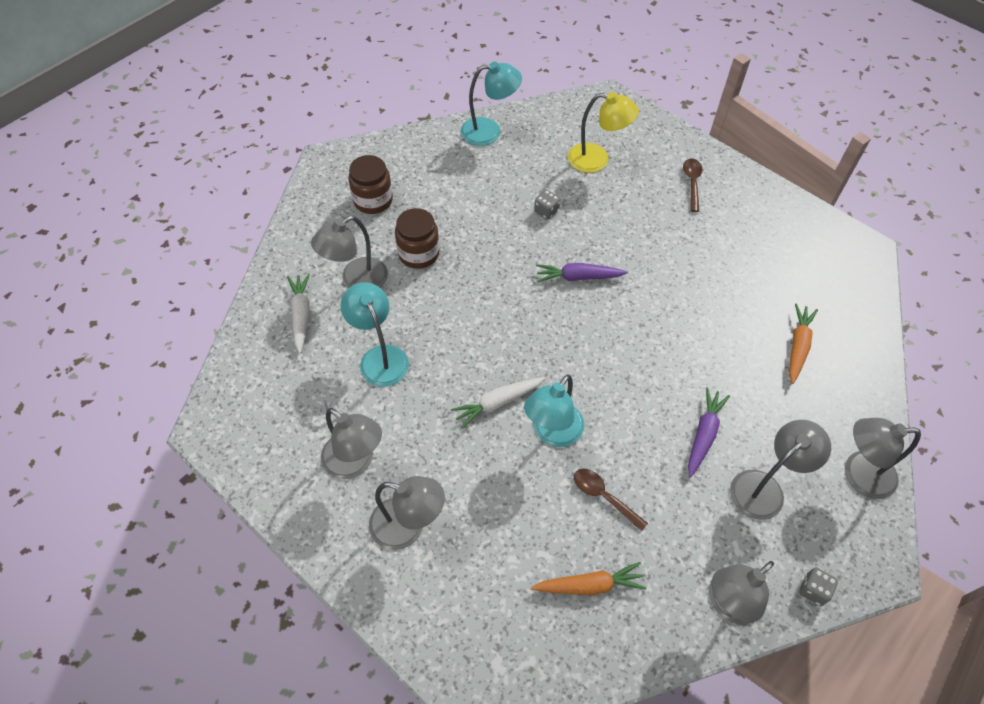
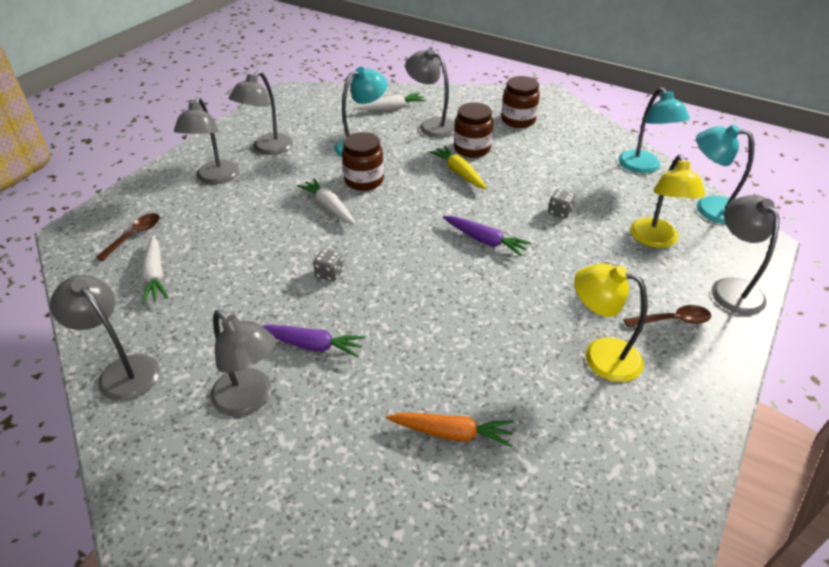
camera: 80 degrees right, 15 degrees down
(455, 363) = (364, 181): none -> brown jar
(462, 274) = (459, 173): none -> yellow carrot
(552, 433) = (302, 240): turquoise lamp -> turquoise lamp (708, 208)
(578, 277) = (485, 240): purple carrot -> purple carrot turned 135 degrees clockwise
(589, 585) = (155, 275): orange carrot -> white carrot
(604, 497) = (239, 277): brown spoon -> brown spoon (134, 236)
(725, 237) = (600, 355): none -> yellow lamp
(813, 590) = (125, 445): grey dice -> grey dice (329, 274)
(858, 475) = (269, 498): grey lamp -> grey lamp (731, 288)

